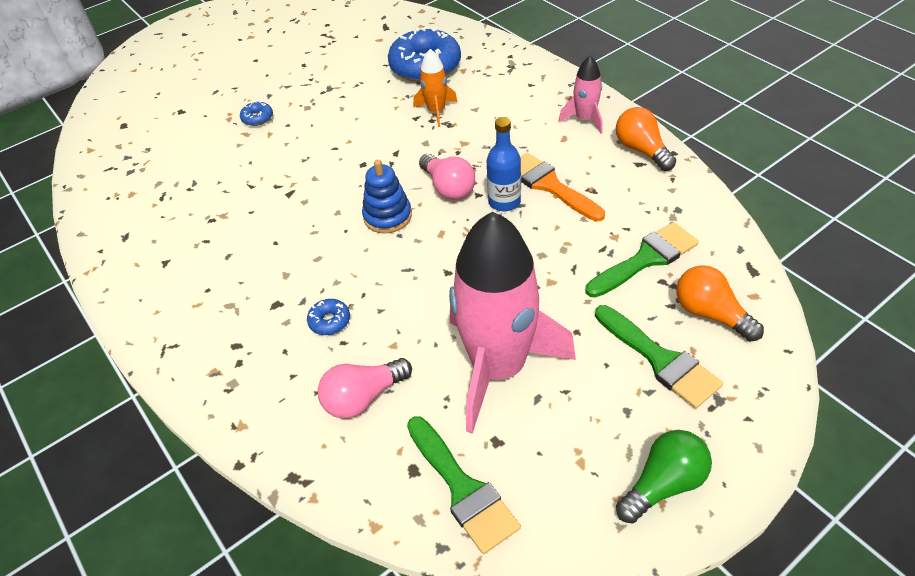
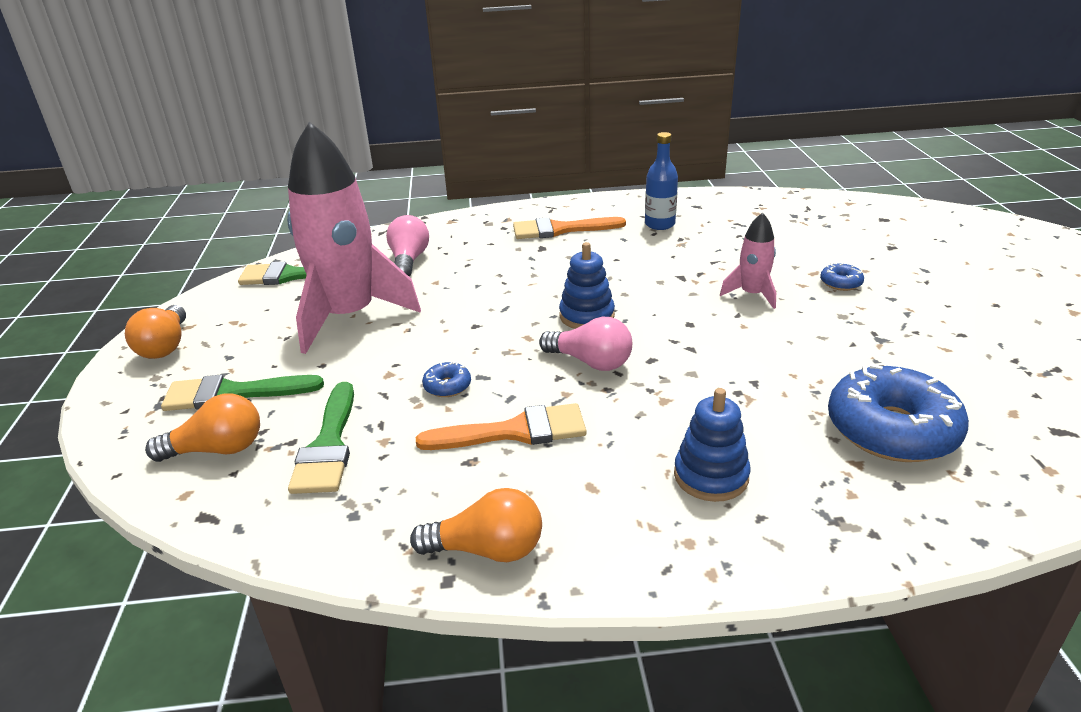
camera: 120 degrees right, 15 degrees down
(225, 310) = (560, 229): none -> orange brush
(329, 321) = (494, 263): blue donut -> blue donut (447, 386)
(436, 111) = (755, 401): orange rocket -> none
(448, 187) = (591, 362): pink light bulb -> pink light bulb turned 150 degrees counterclockwise
(504, 202) = (526, 389): blue bottle -> blue bottle (659, 224)
(516, 105) = (711, 476): none -> blue stacking toy
(585, 119) = (613, 529): pink rocket -> pink rocket (752, 294)
(663, 484) = (165, 346): green light bulb -> orange light bulb

